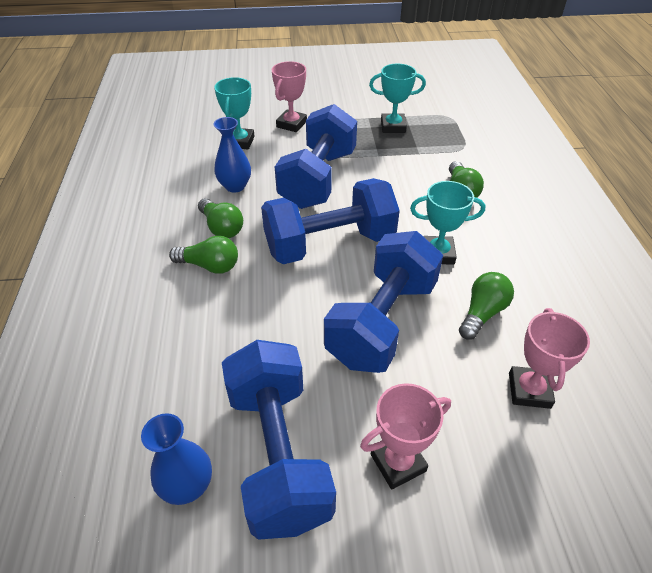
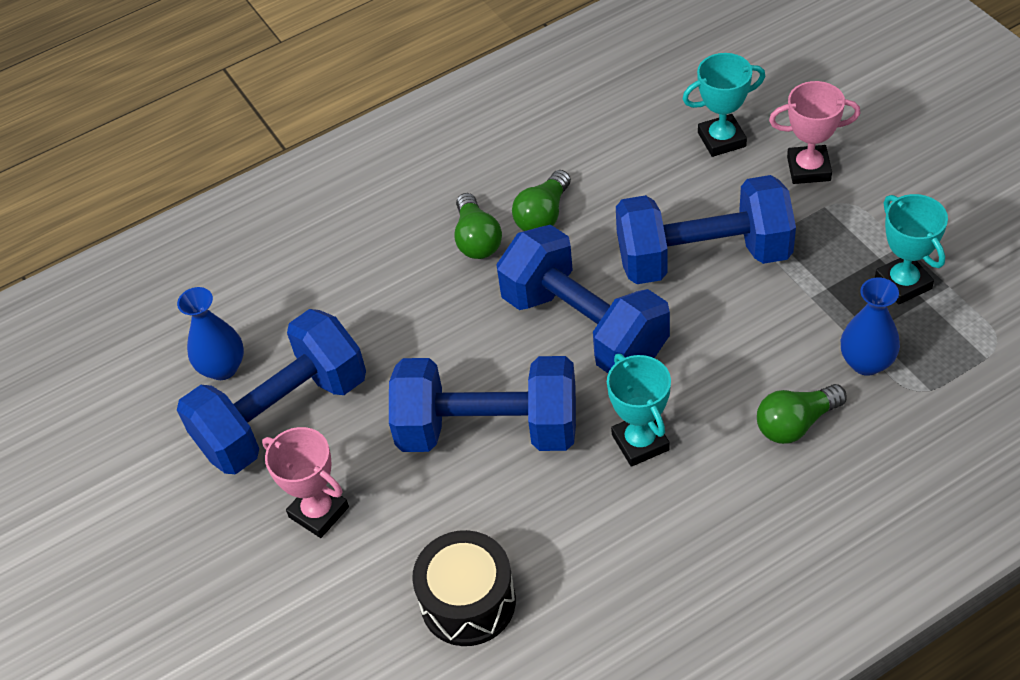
camera: 70 degrees right, 5 degrees up
(235, 186) = (626, 185): blue vase -> blue vase (866, 362)
(482, 313) = (561, 523): green light bulb -> none
(529, 390) = (468, 602): pink trophy -> black drum

